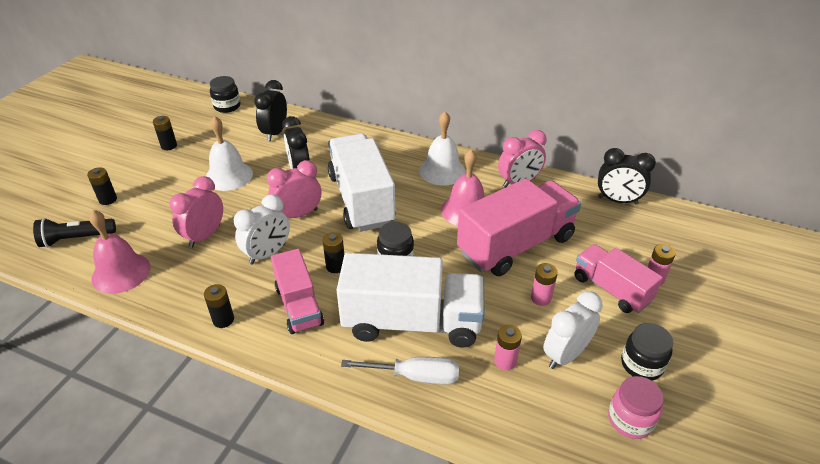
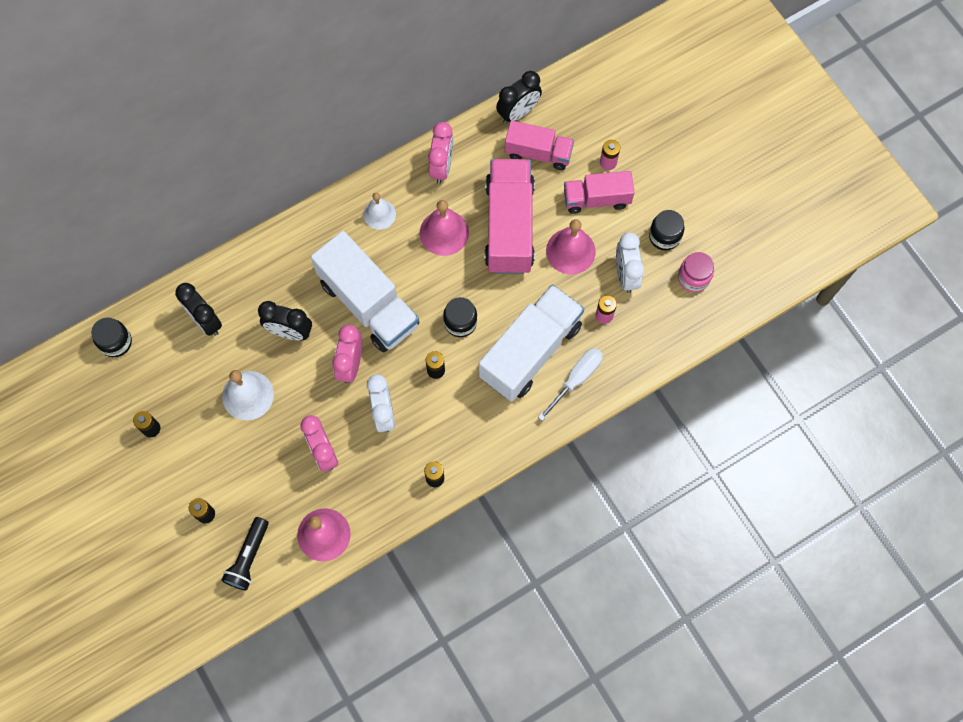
camera: 55 degrees left, 30 degrees up
(299, 305) = (459, 418): pink truck -> pink truck (538, 153)
(361, 199) = (368, 303): white truck -> white truck turned 150 degrees counterclockwise
(442, 171) = (379, 214): white bell -> white bell, size x0.66
(541, 298) = (570, 251): pink battery -> pink bell

